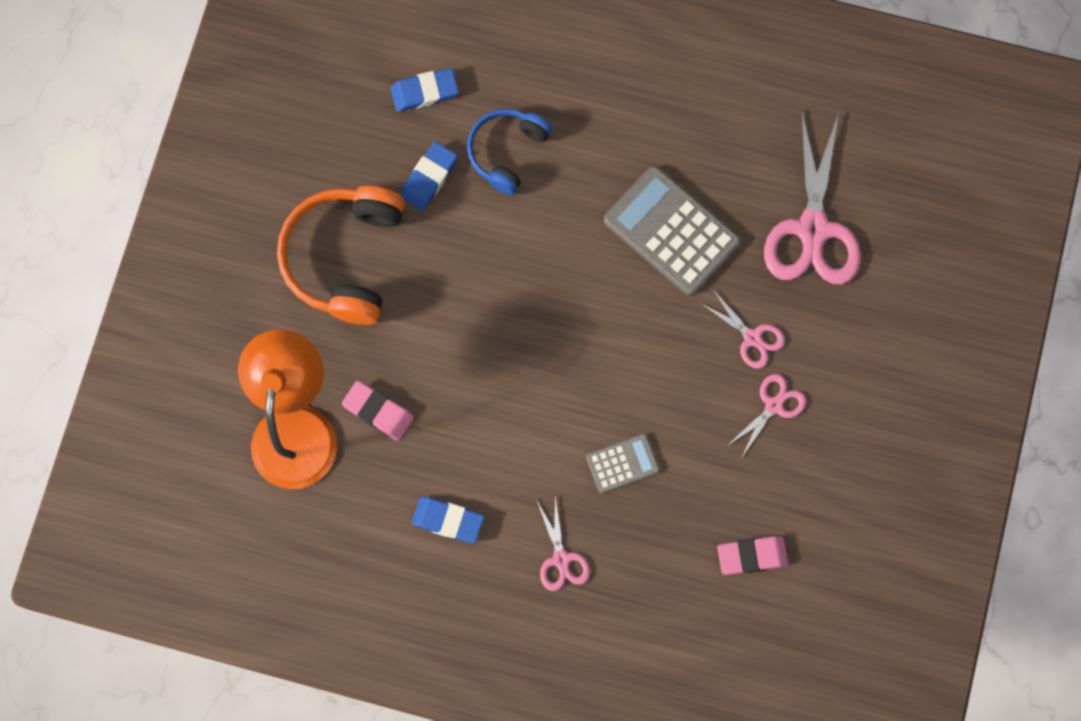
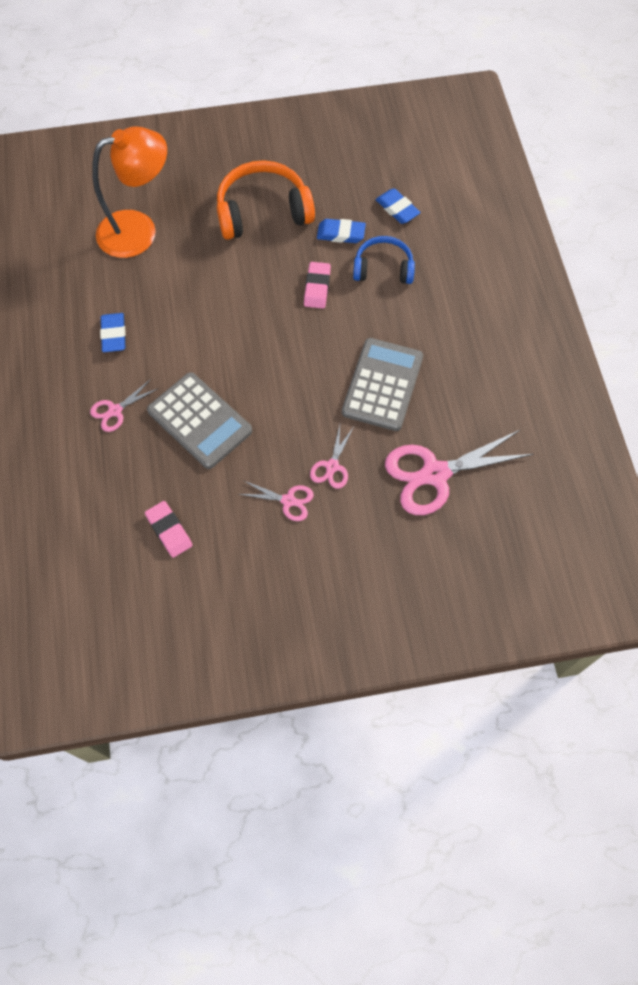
camera: 65 degrees right, 10 degrees down
(378, 411) = (170, 268): pink eraser -> pink eraser (317, 287)
(622, 464) = (200, 421): grey calculator -> grey calculator, size x1.90

